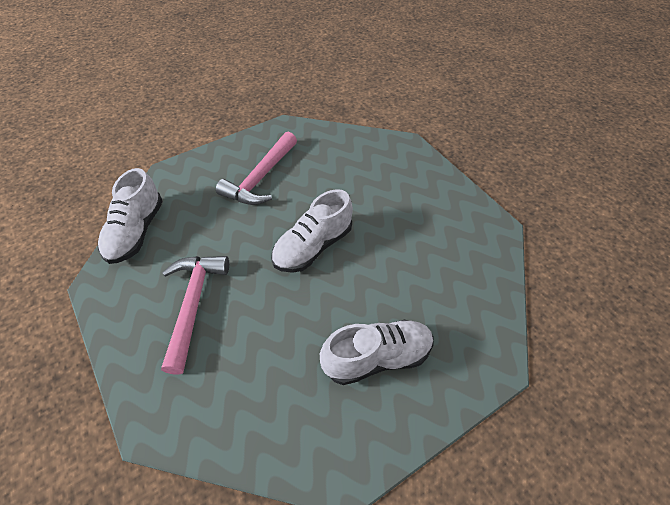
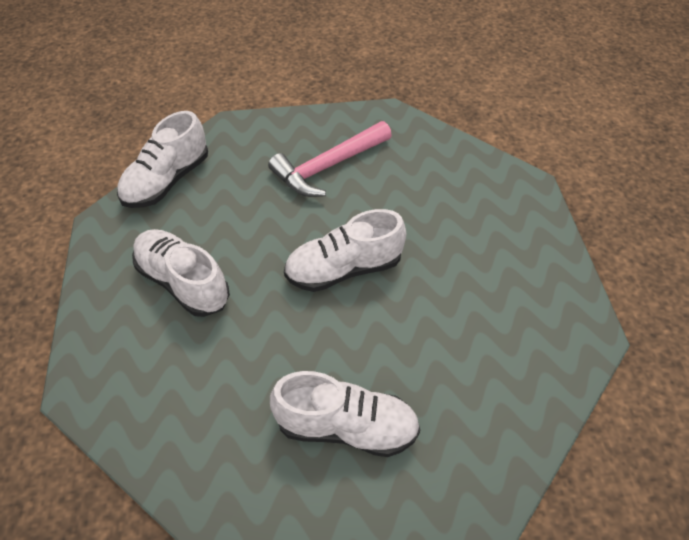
camera: 25 degrees right, 0 degrees up
(193, 304) = (183, 282): pink hammer -> white shoe

